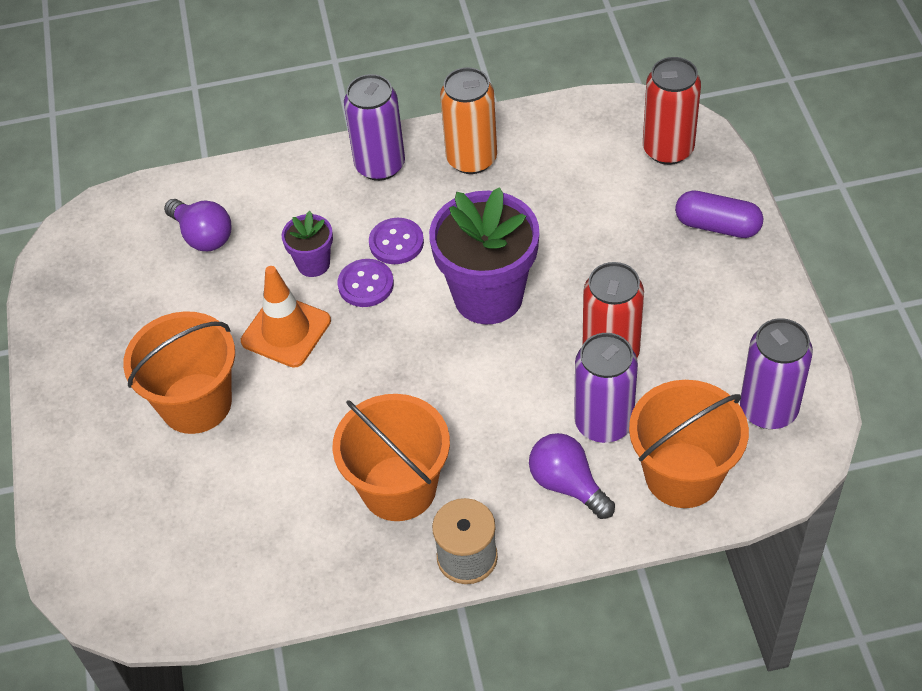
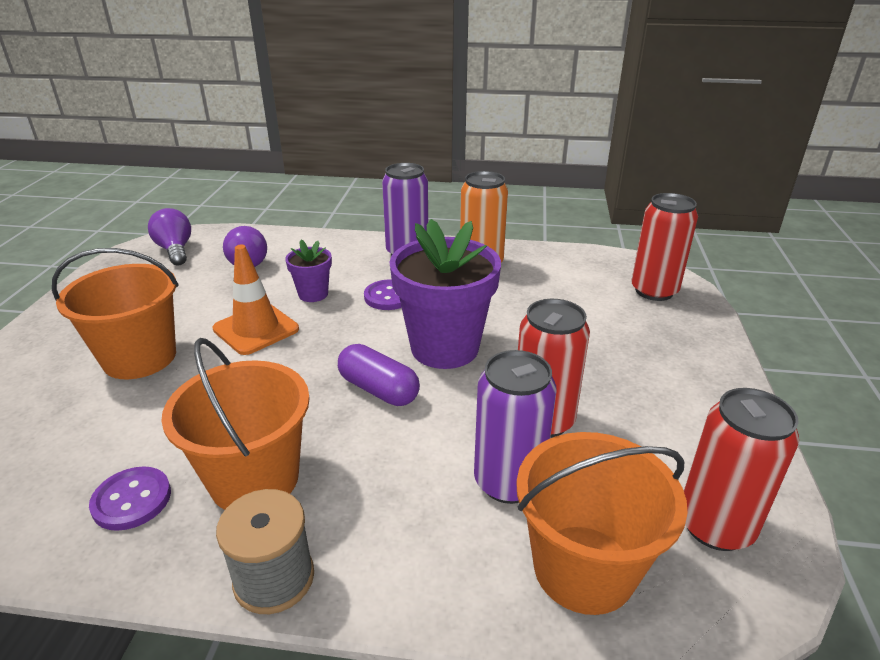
camera: 15 degrees right, 20 degrees down
(366, 284) = (344, 316): purple button -> purple button (132, 500)
(567, 484) = (437, 534): purple light bulb -> purple light bulb (175, 250)
(717, 226) = (688, 349): purple capsule -> purple capsule (379, 389)
(768, 409) = (715, 526): purple can -> red can

